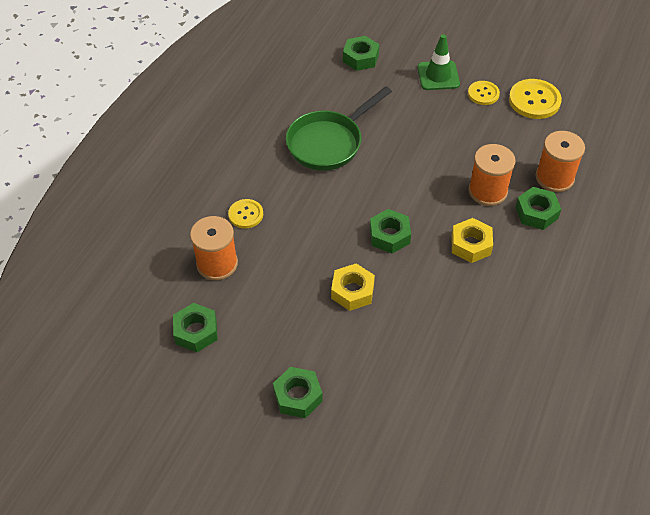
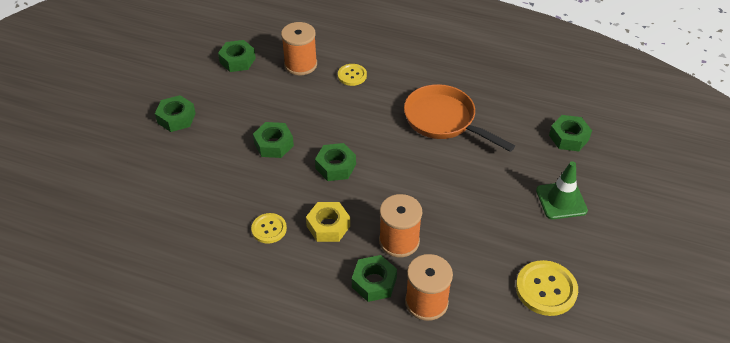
camera: 85 degrees right, 5 degrees down
(329, 142) = (444, 120): green pan -> orange pan
(352, 291) = (274, 144): yellow nut -> green nut
(483, 94) = (543, 240): yellow button -> yellow button (269, 229)

